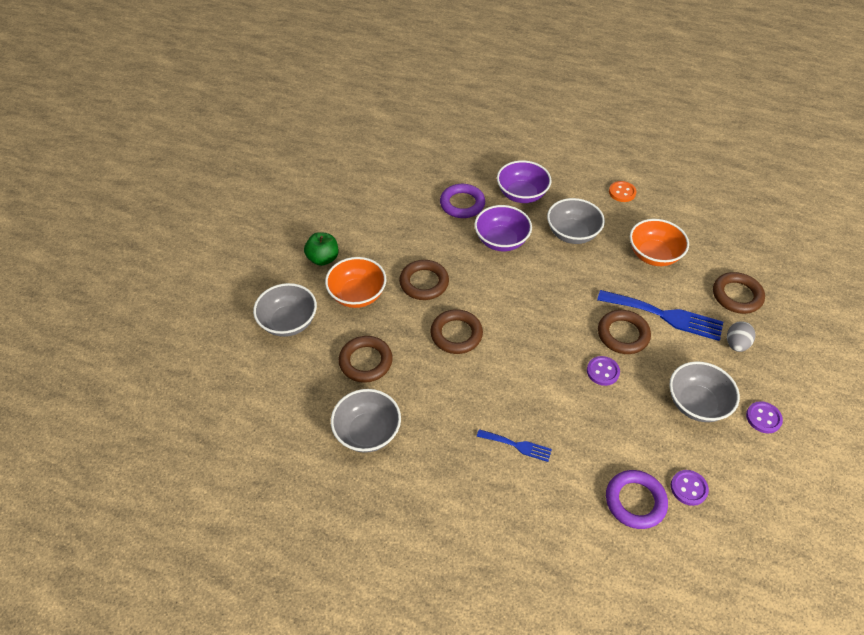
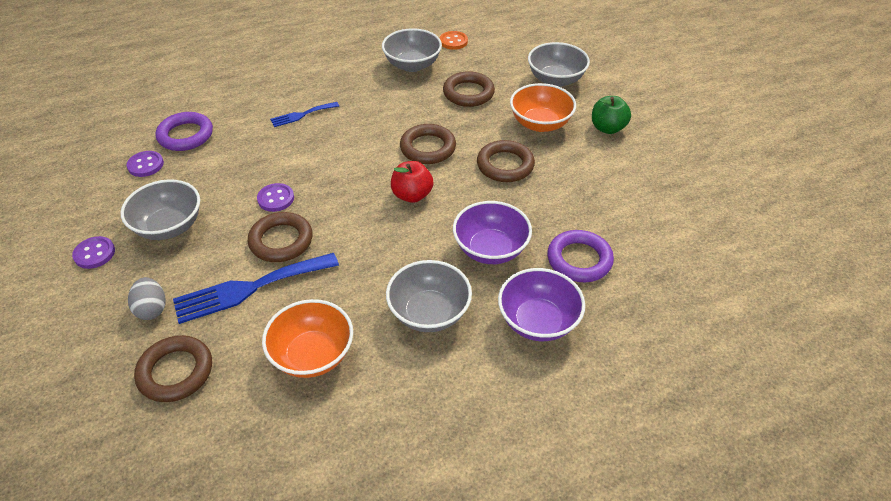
camera: 135 degrees right, 5 degrees down
(508, 306) = (412, 195): none -> red apple
(622, 192) = (427, 426): orange button -> orange button (453, 41)

